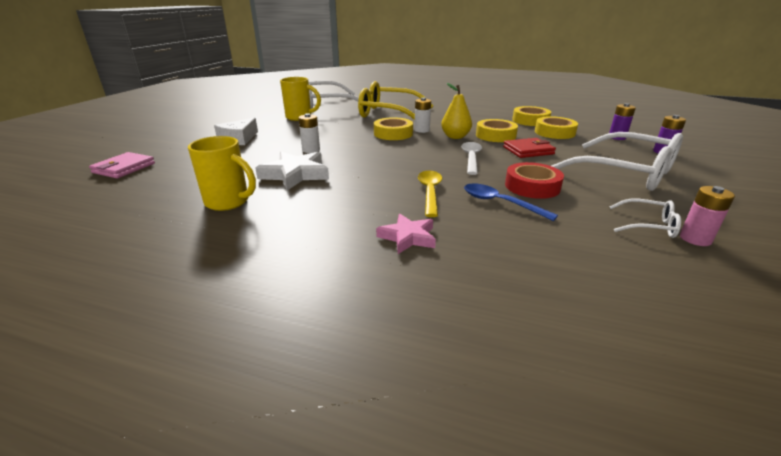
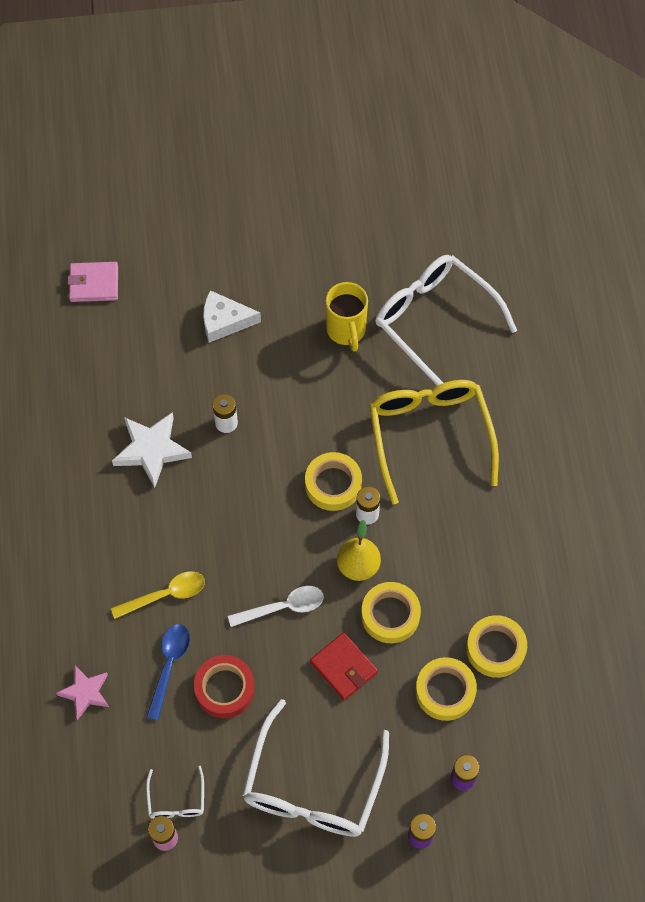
camera: 65 degrees right, 35 degrees up
(228, 202) = (69, 434): yellow mug -> none
(408, 237) = (71, 608): pink star -> pink star (85, 692)

